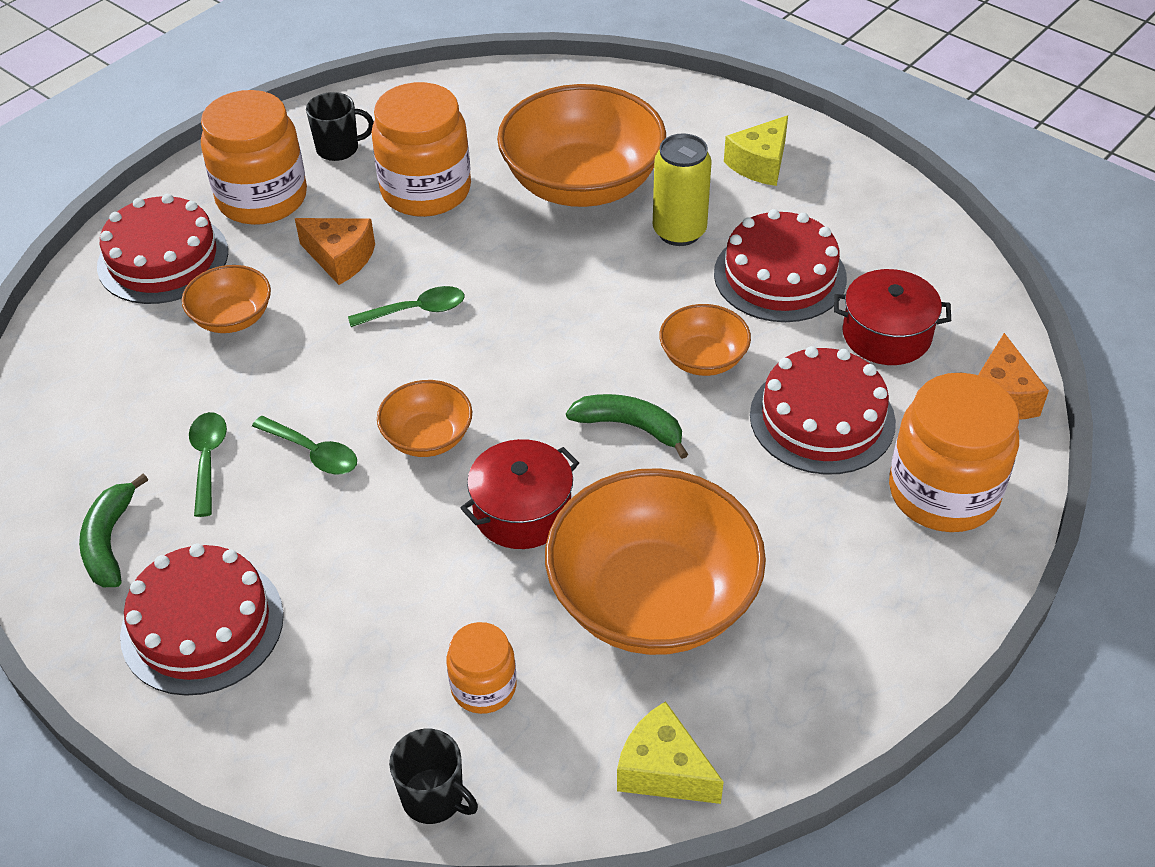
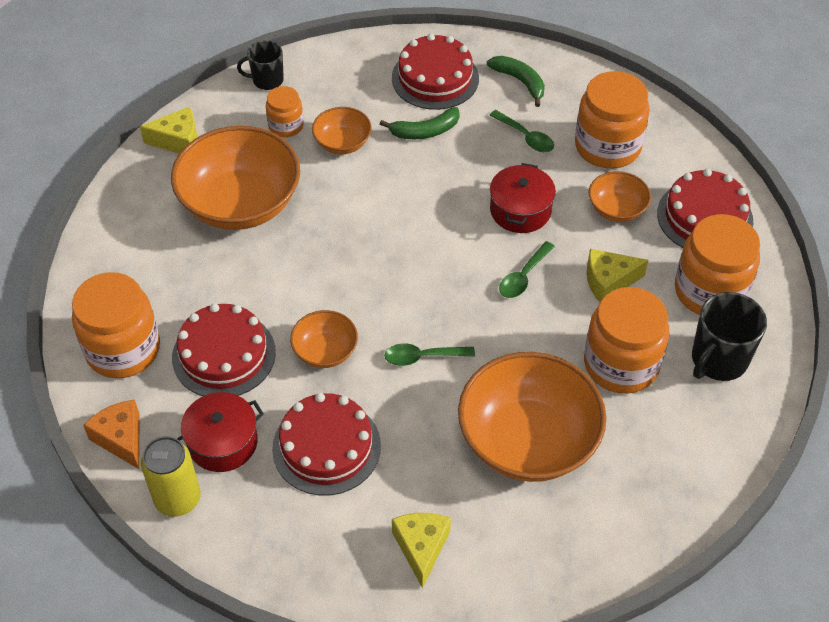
camera: 140 degrees right, 5 degrees up
(139, 388) = (607, 146): none -> orange jar
(313, 453) = (480, 170): green spoon -> green spoon (423, 357)
(339, 149) = (718, 360): black mug -> black mug, size x1.57
(340, 258) = (608, 281): orange cheese -> yellow cheese
(427, 437) = (432, 211): orange bowl -> orange bowl (342, 143)
(522, 511) = (344, 205): red pot -> red pot (520, 210)
(630, 426) = (330, 282): green banana -> green banana (425, 131)
(679, 231) = (424, 441): yellow can -> yellow can (178, 499)

